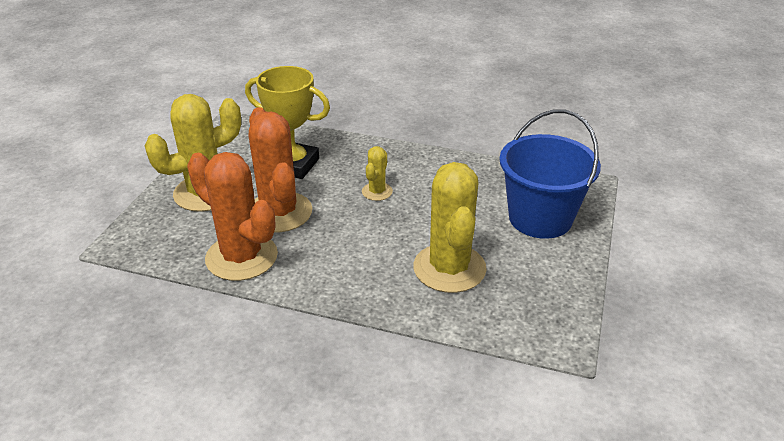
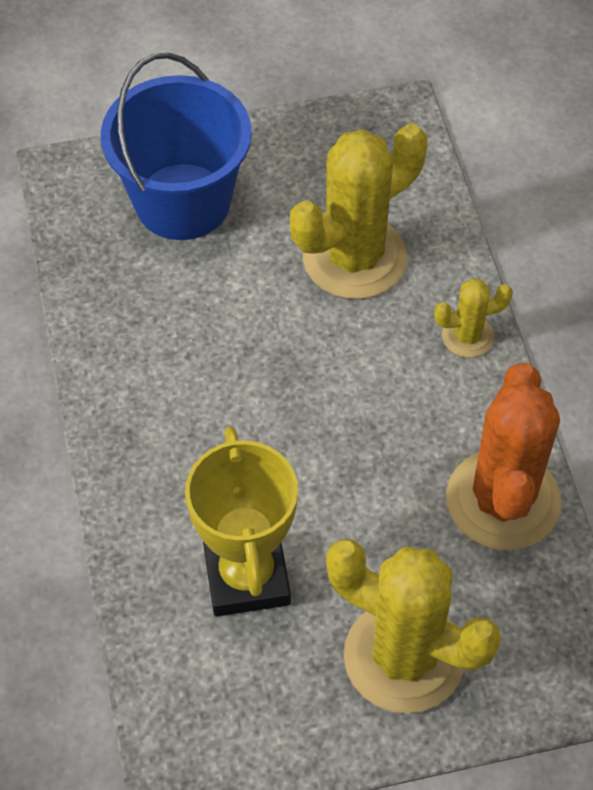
camera: 120 degrees left, 20 degrees up
(279, 212) = (379, 517): orange cactus -> none
(377, 192) = (244, 417): yellow cactus -> yellow cactus (467, 336)

